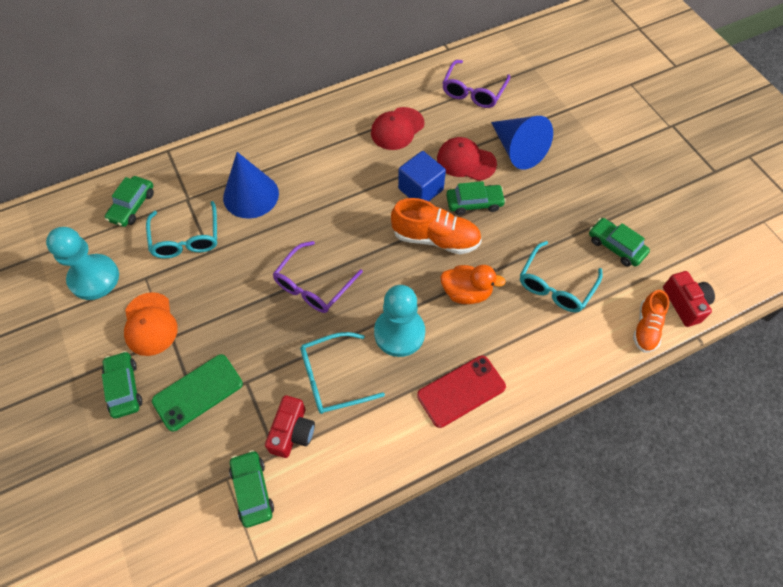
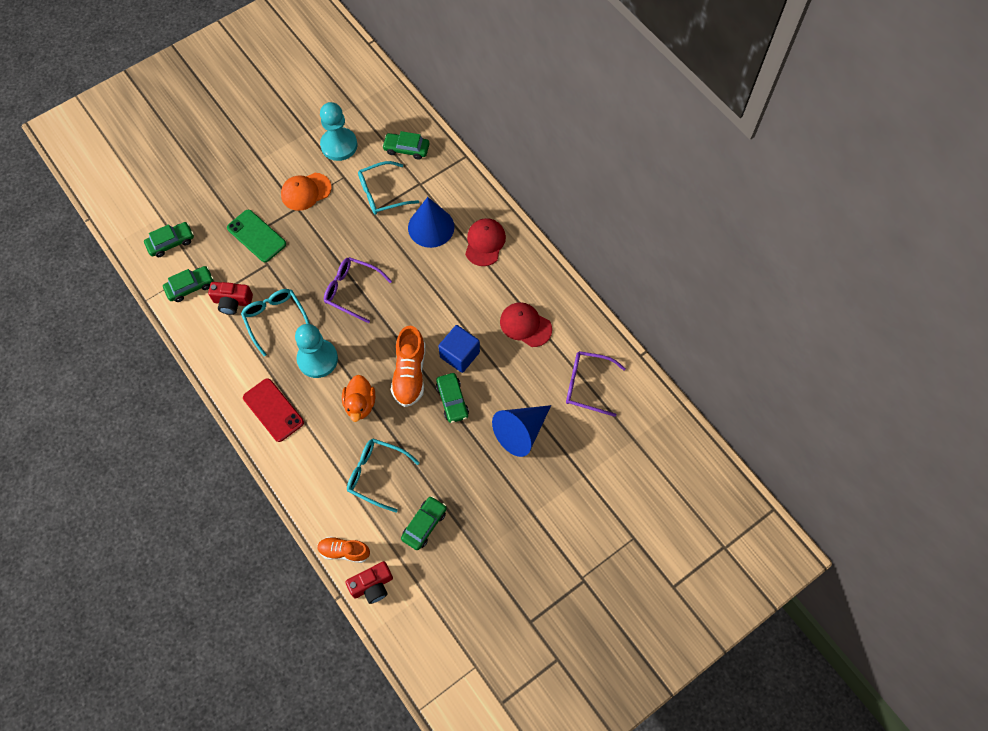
camera: 80 degrees right, 5 degrees up
(124, 388) = (256, 191): green car -> green car (171, 242)
(466, 161) = (498, 388): red cap -> red cap (485, 243)

